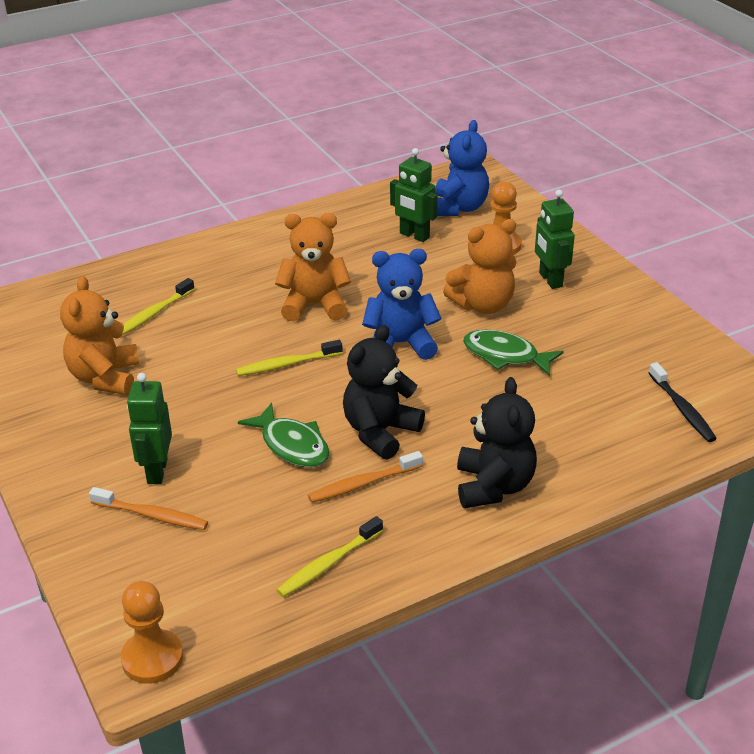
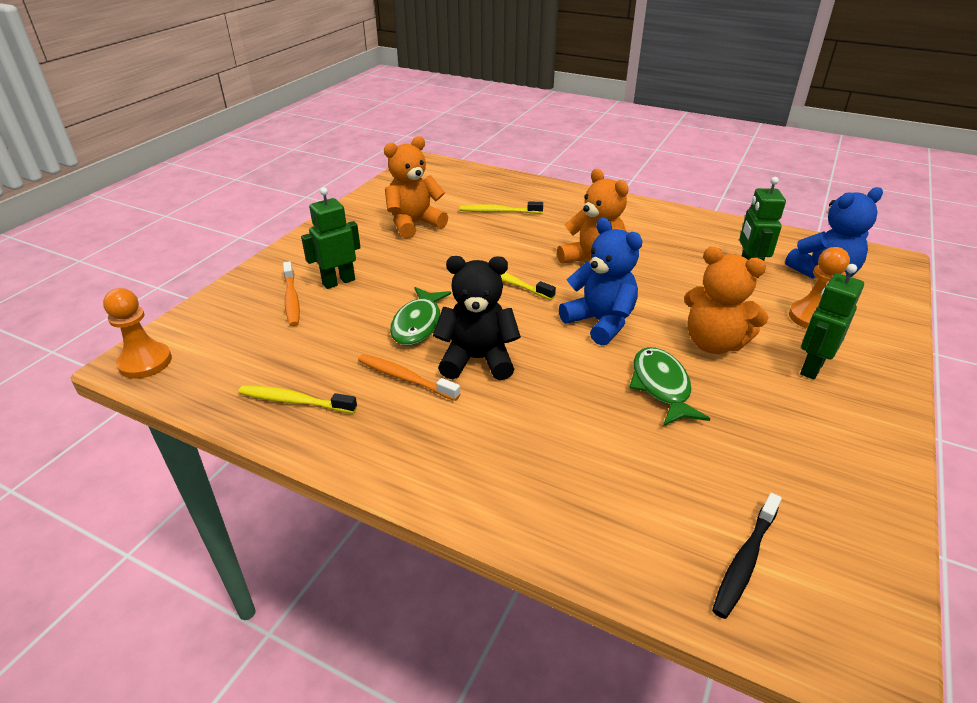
camera: 55 degrees right, 0 degrees up
(493, 486) = (470, 458): black teddy bear -> none

